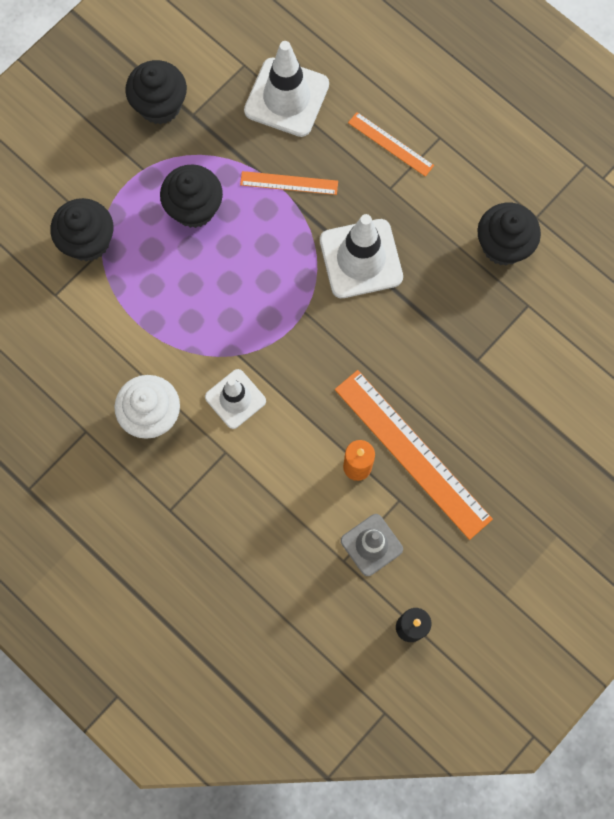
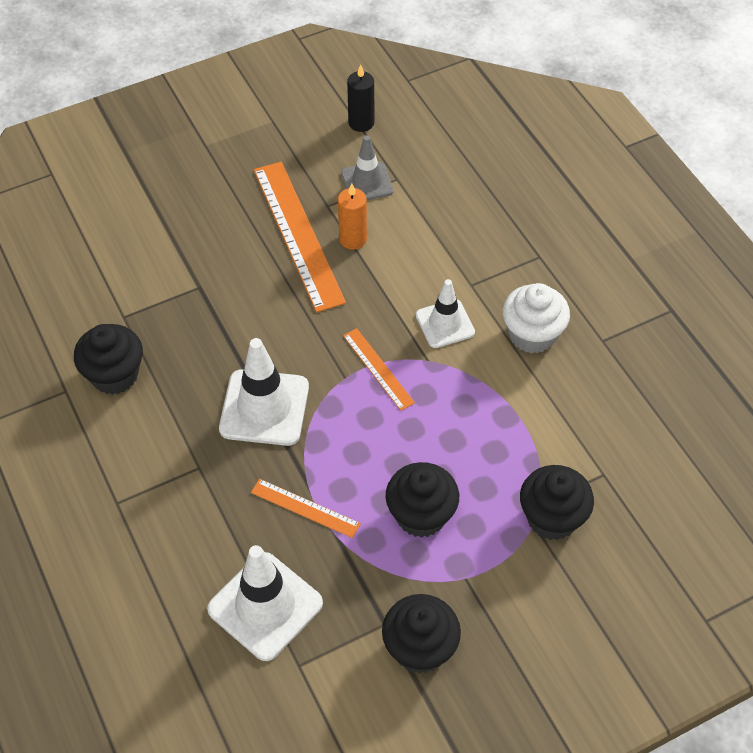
camera: 160 degrees left, 20 degrees down
(390, 144) = (173, 513): orange ruler -> orange ruler (378, 369)

